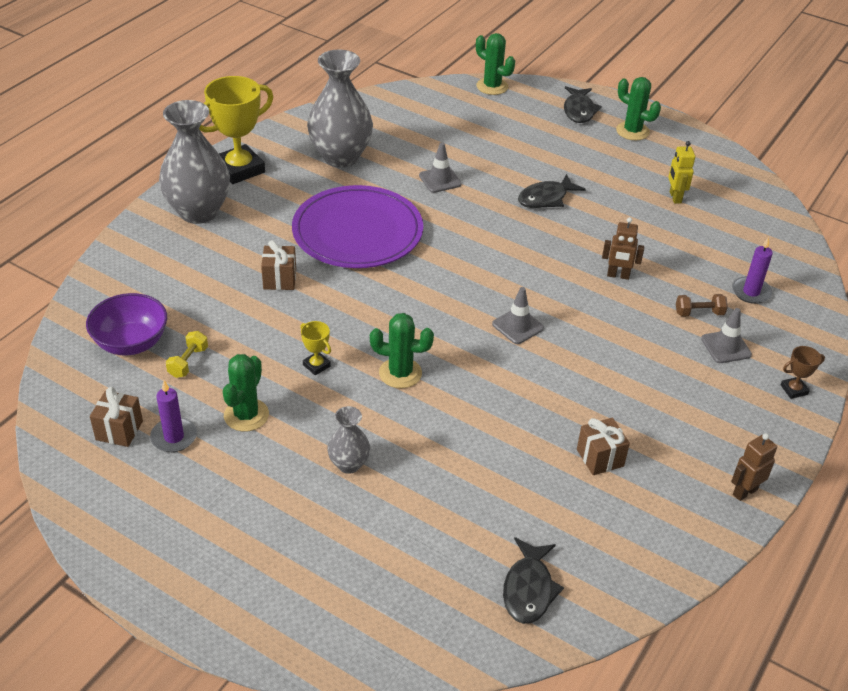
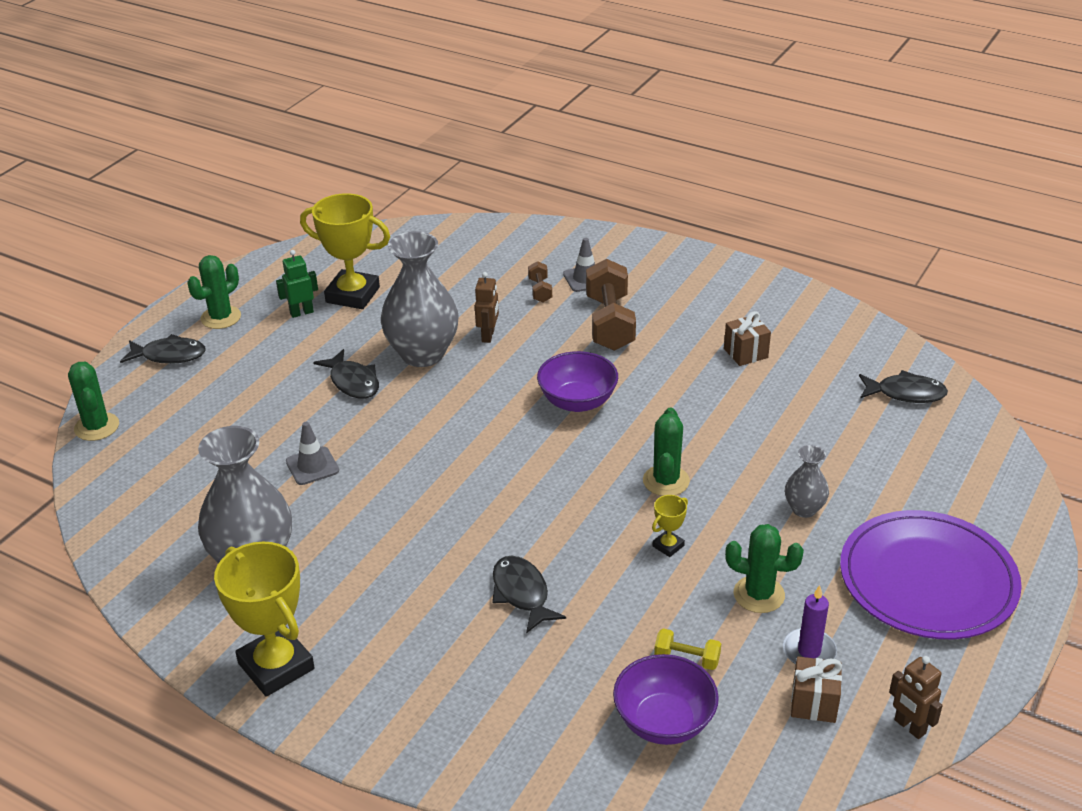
camera: 90 degrees left, 5 degrees down
(198, 212) = (380, 697): grey vase -> grey vase (422, 354)
(280, 279) = (522, 593): brown gift -> black fish
(357, 231) = (421, 532): purple plate -> purple plate (927, 579)
(492, 86) = (97, 427): green cactus -> green cactus turned 60 degrees counterclockwise
(517, 326) = (577, 401): grey traffic cone -> purple bowl
(644, 170) = (301, 312): none -> green robot
(646, 358) = (610, 323): none -> brown dumbbell
(675, 197) = (352, 295): yellow robot -> yellow trophy
(744, 492) = (760, 281): brown robot -> brown robot (909, 727)
(751, 292) = (505, 260): purple candle -> none
(794, 390) = (634, 249): brown trophy -> none

